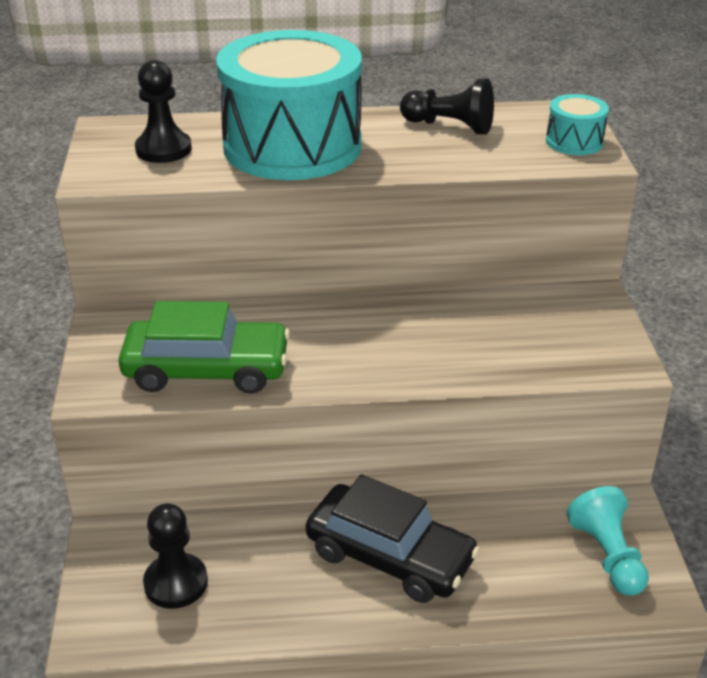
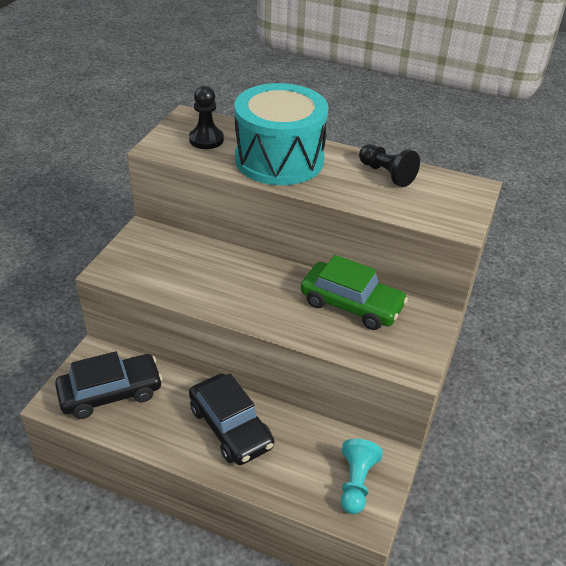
camera: 25 degrees right, 5 degrees up
(176, 583) = (110, 393): black pawn -> black car
(206, 370) = (171, 280): green car -> green car (351, 304)
(574, 142) = (458, 210): turquoise drum -> none

